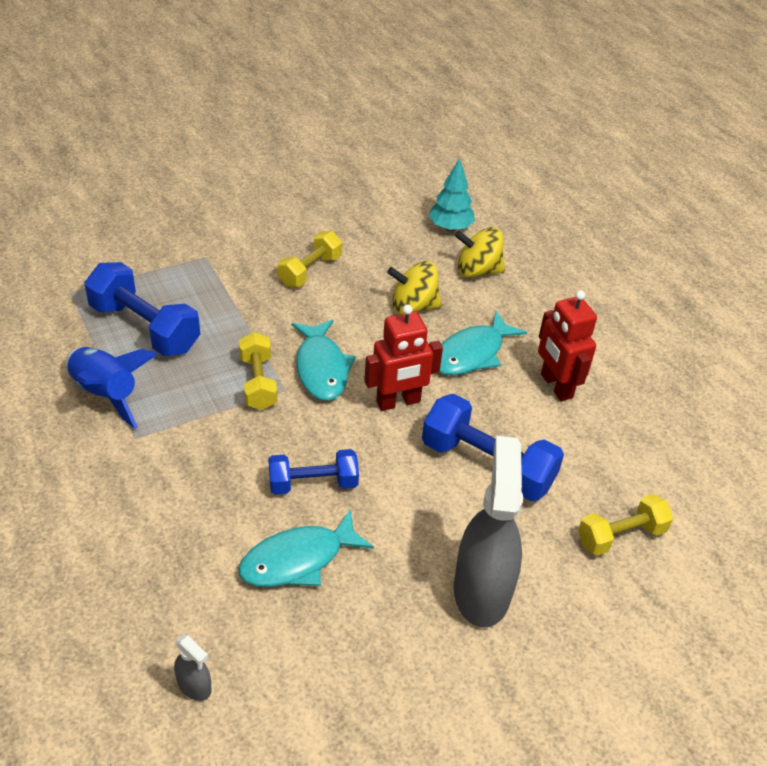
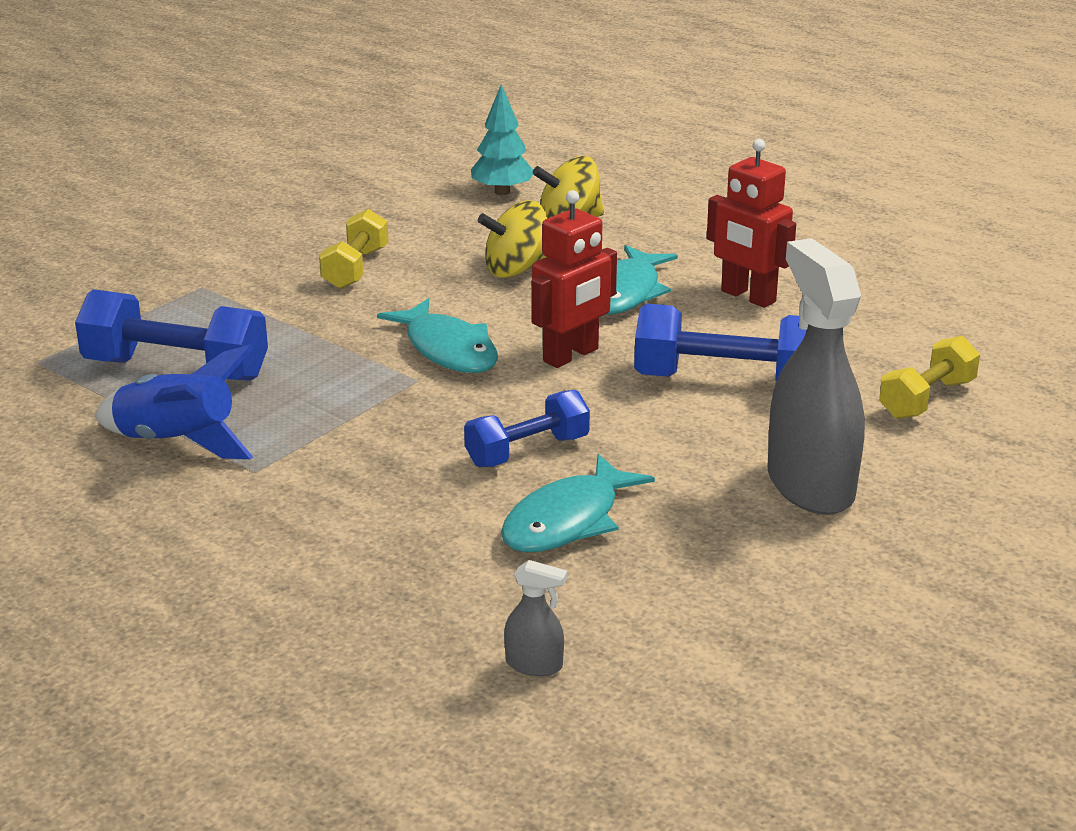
camera: 20 degrees left, 15 degrees down
(258, 382) = (376, 382): yellow dumbbell -> none

